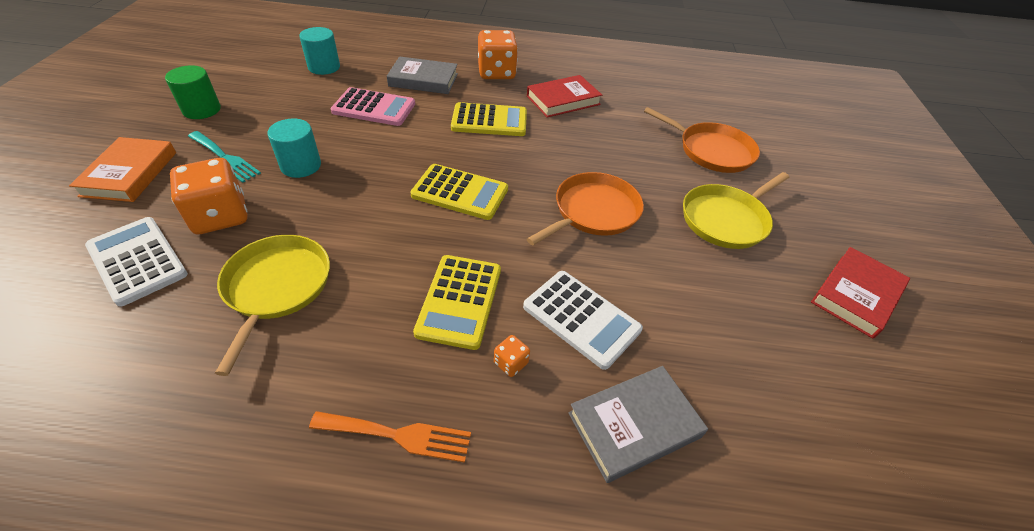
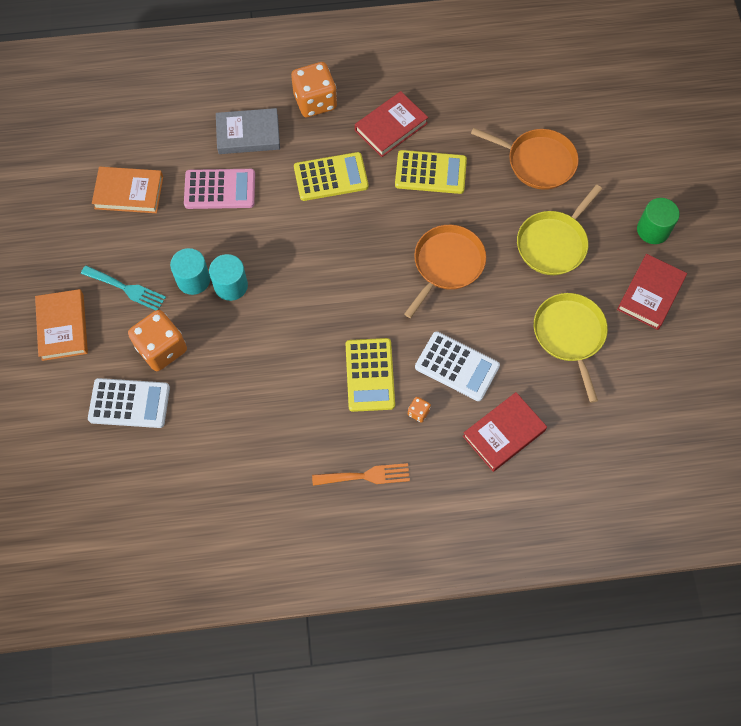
camera: 10 degrees left, 20 degrees up
(137, 261) = (129, 403): white calculator -> white calculator turned 150 degrees clockwise
(202, 110) = (68, 236): green cylinder -> green cylinder (653, 230)
(276, 287) = (239, 398): yellow pan -> yellow pan (569, 335)
(285, 93) = (129, 192): none -> orange book
(324, 67) = (143, 142): turquoise cylinder -> turquoise cylinder (231, 285)
(460, 192) = (335, 273): yellow calculator -> yellow calculator (430, 172)
(634, 425) = (504, 433): grey book -> red book

